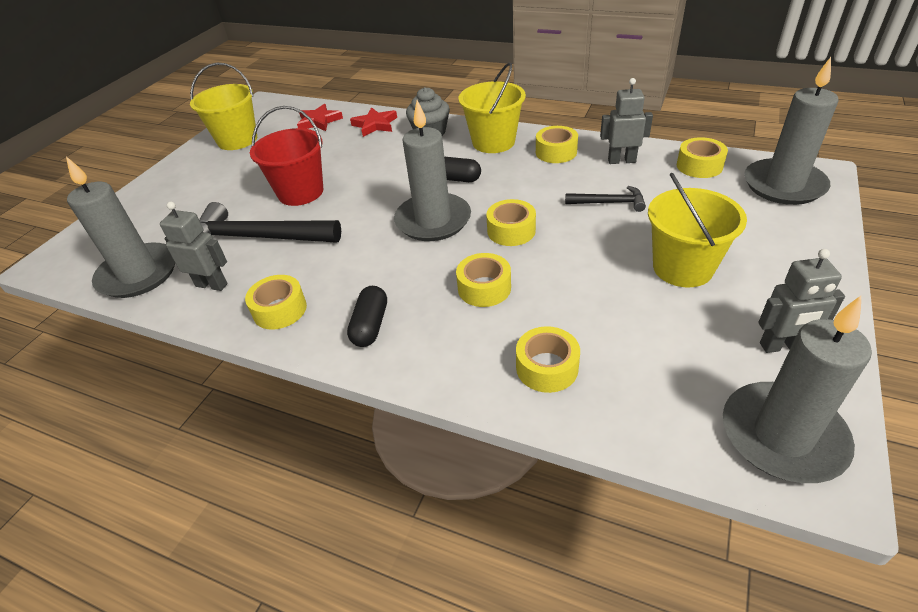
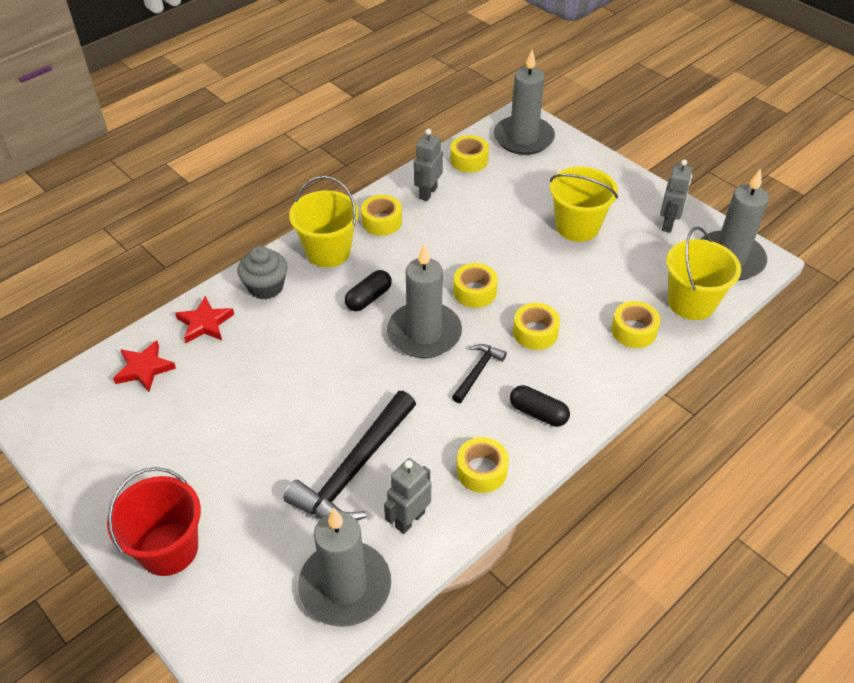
camera: 70 degrees left, 5 degrees up
(237, 140) = (112, 457): yellow bucket -> yellow bucket (691, 302)
(300, 192) = (295, 418): red bucket -> red bucket (169, 549)
(609, 203) = (479, 225): black hammer -> black hammer (477, 372)

